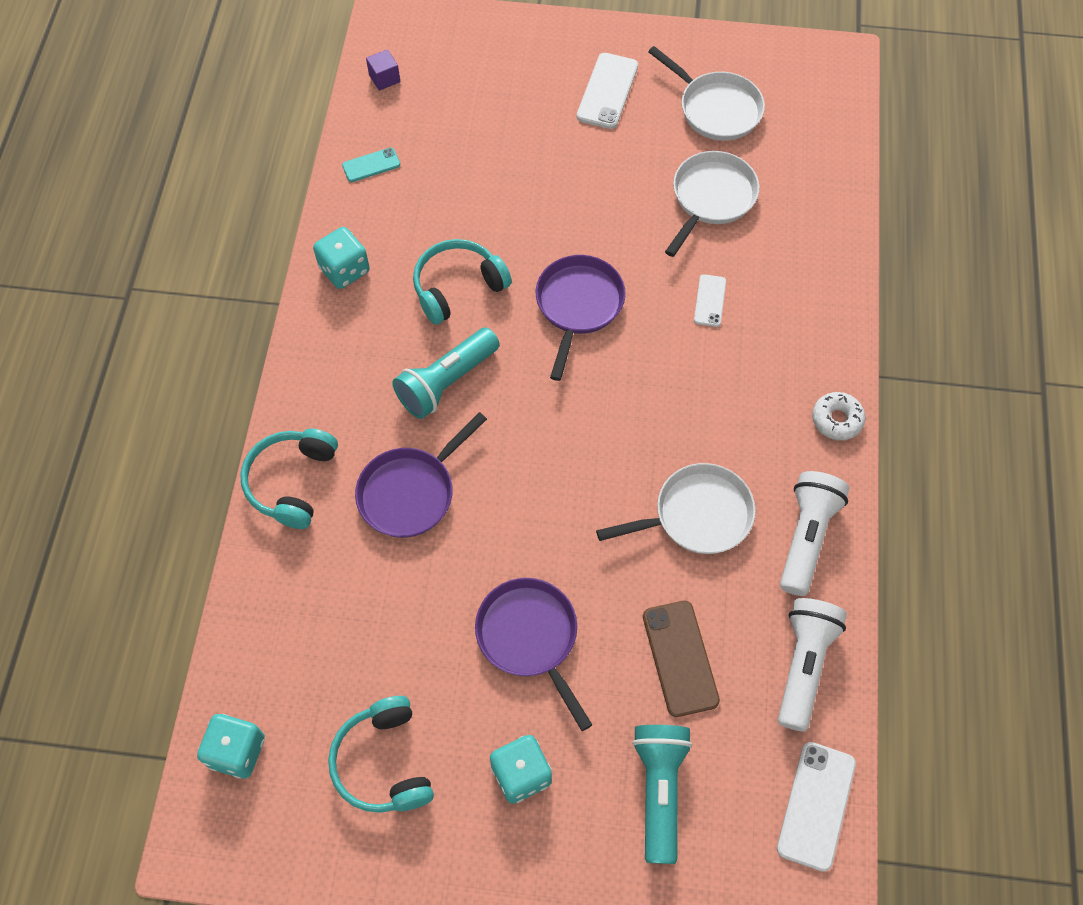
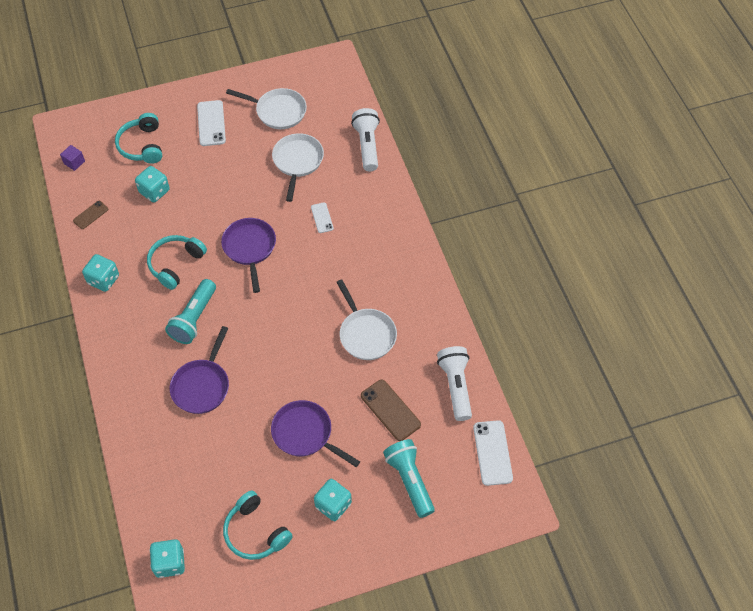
camera: 25 degrees left, 5 degrees down
(292, 482) = (130, 408): turquoise headphones -> turquoise headphones (142, 145)
(371, 165) = (90, 215): turquoise phone -> brown phone
(477, 164) = (154, 191): none -> turquoise dice
(696, 515) = (366, 334): white pan -> white pan turned 105 degrees clockwise
(806, 537) = (429, 321): white flashlight -> white flashlight (367, 145)
(836, 420) = (418, 254): white donut -> none

